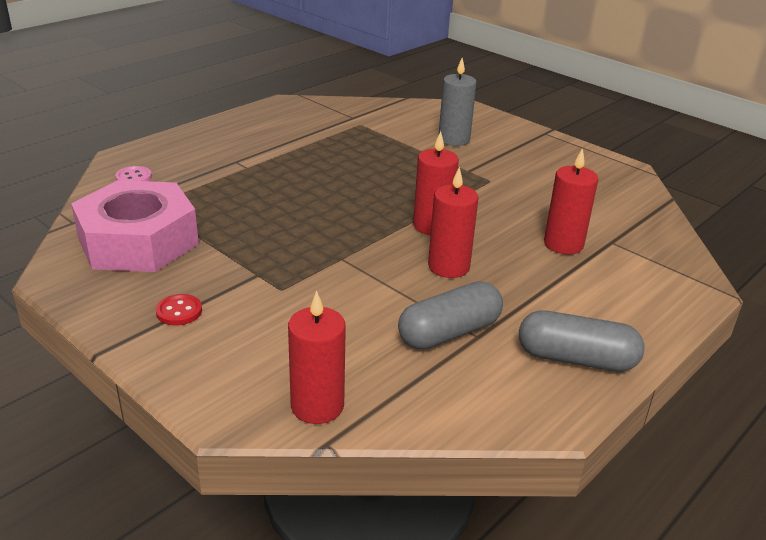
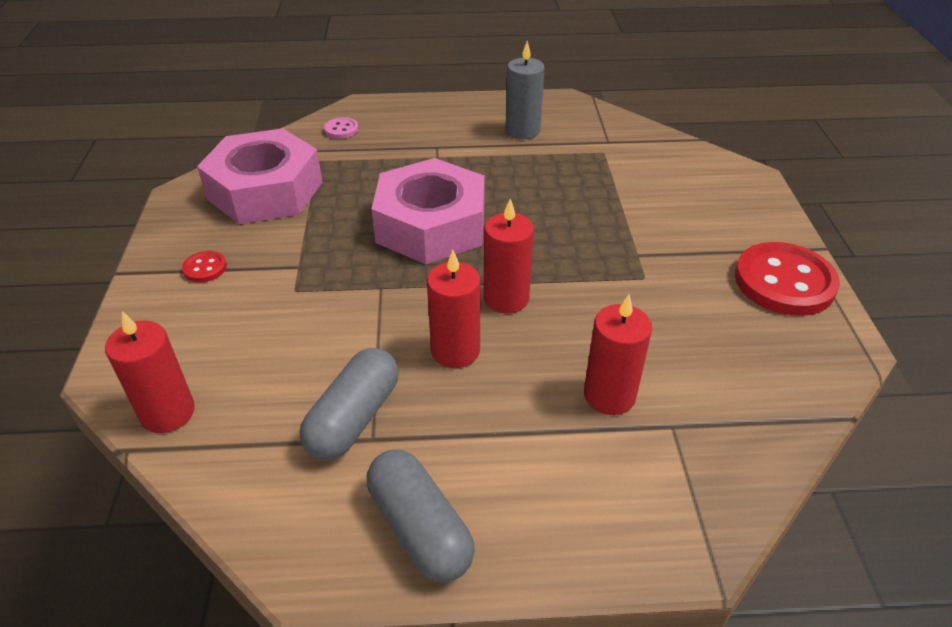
camera: 45 degrees right, 10 degrees up
(314, 208) = (431, 225): none -> pink nut
(449, 333) = (354, 418): grey capsule -> grey capsule turned 75 degrees counterclockwise
(454, 139) = (678, 210): grey candle -> grey candle (522, 130)
(559, 152) = (784, 282): none -> red button

